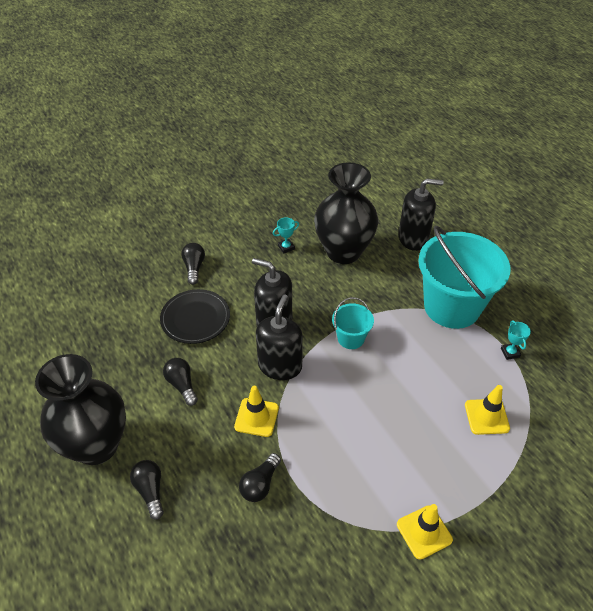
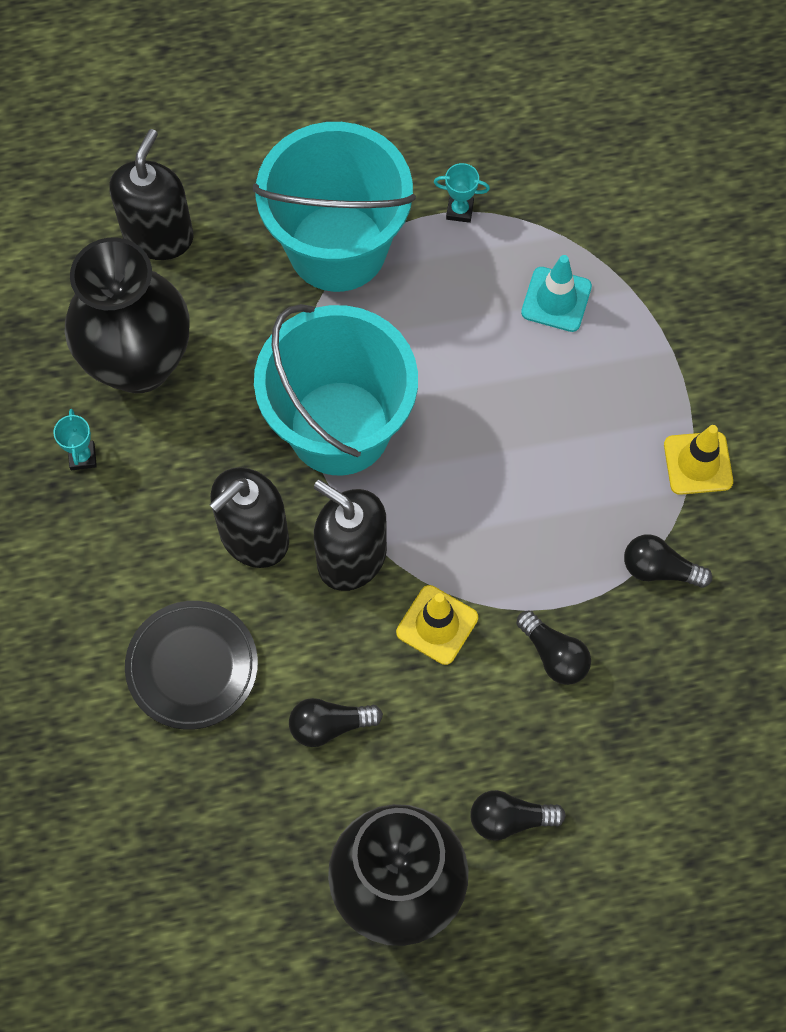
camera: 70 degrees left, 20 degrees up
(194, 268) = (62, 637): black light bulb -> black light bulb (659, 569)
(351, 338) = (339, 428): turquoise bucket -> turquoise bucket, size x2.16
(486, 416) = (556, 299): yellow traffic cone -> turquoise traffic cone

